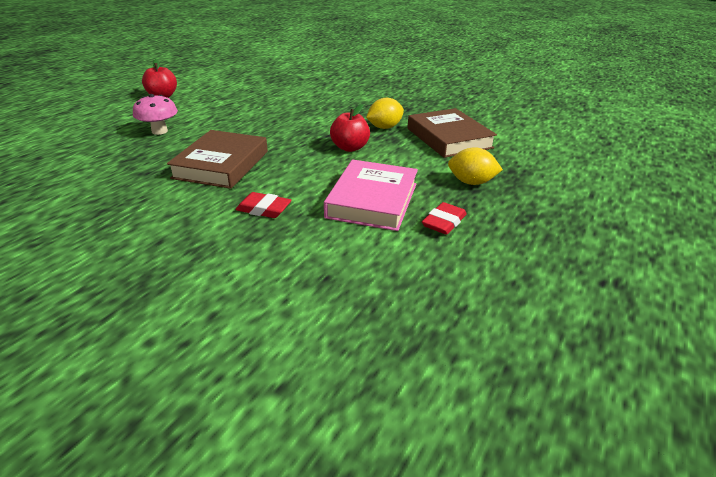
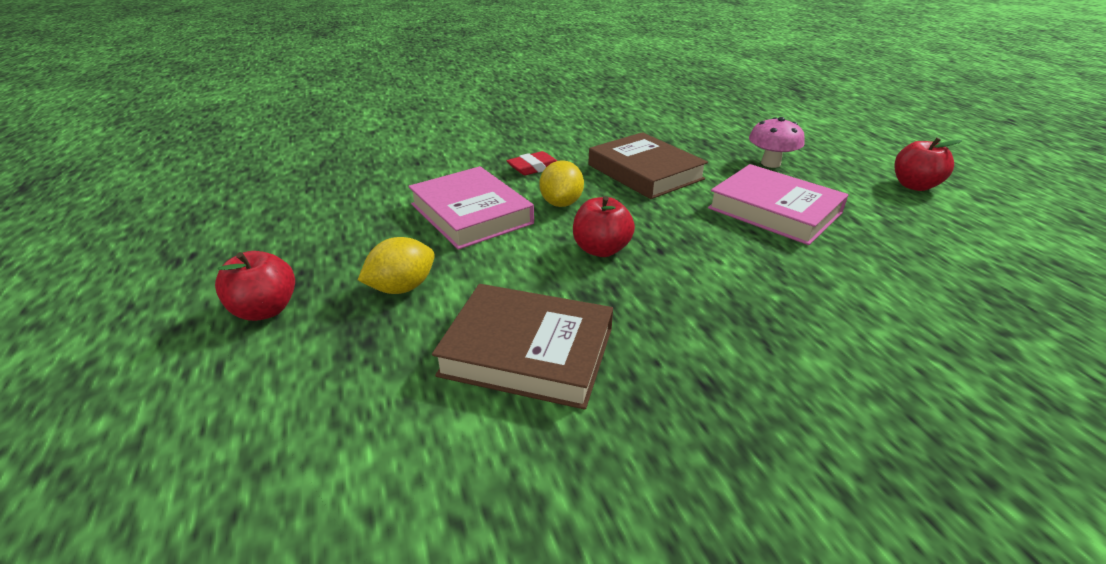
camera: 130 degrees right, 0 degrees up
(240, 120) = (774, 210): none -> pink book
(384, 127) = (639, 309): yellow lemon -> yellow lemon (561, 203)
(444, 222) = (381, 230): red eraser -> none
(557, 209) = (265, 310): none -> red apple

